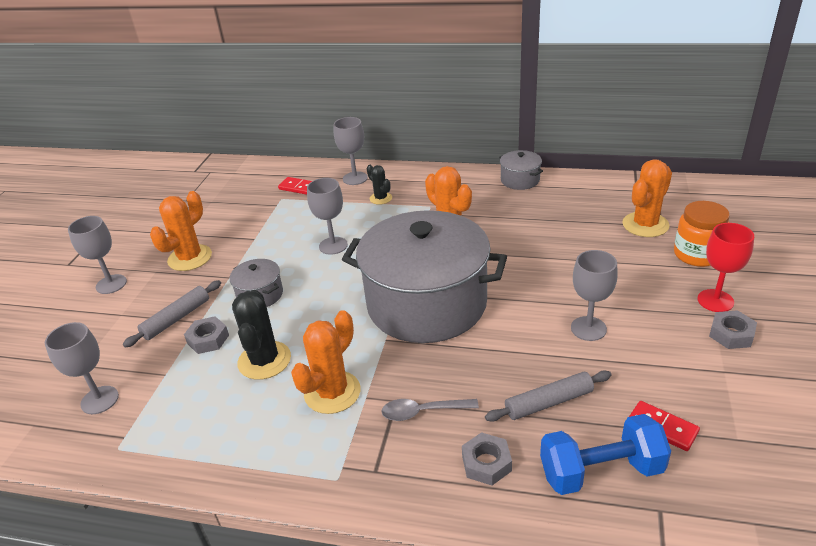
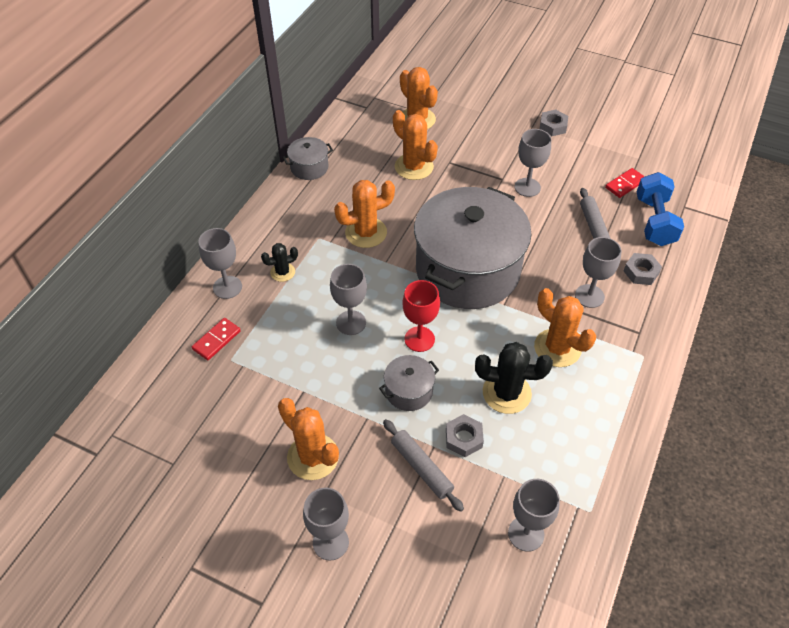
camera: 80 degrees left, 15 degrees up
(422, 412) = (589, 296): grey spoon -> grey goblet
(564, 238) = (414, 167): none -> orange cactus
(697, 254) = (465, 109): orange jar -> none
(715, 301) = (518, 120): red goblet -> red goblet (419, 339)

